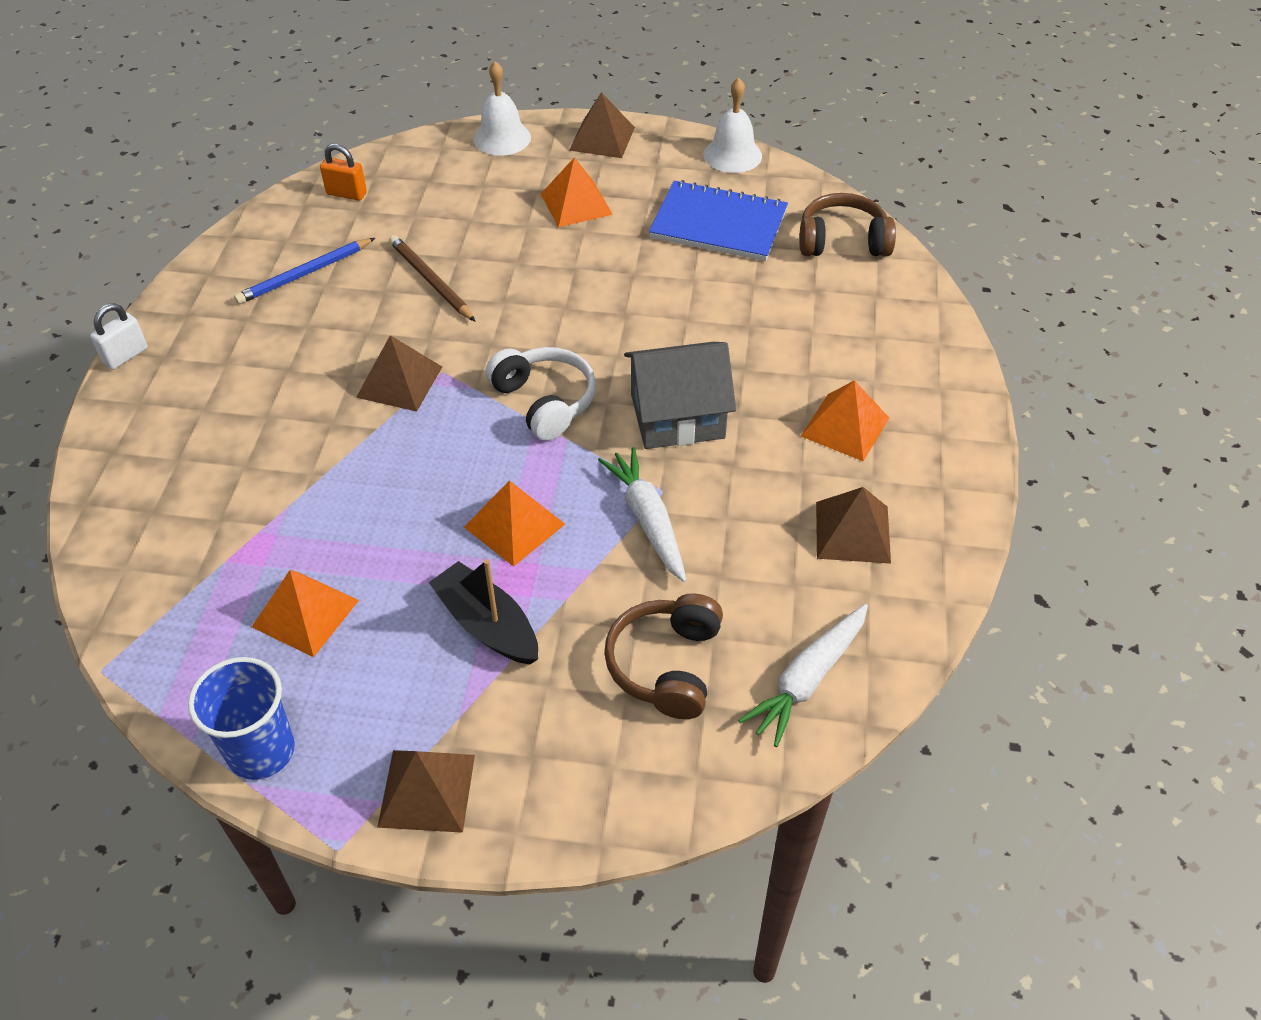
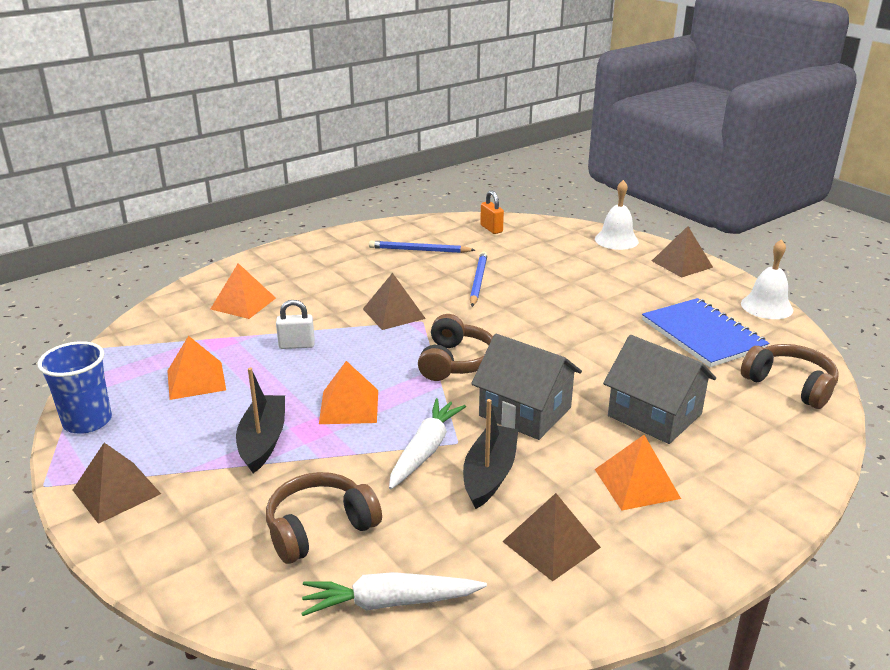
camera: 45 degrees right, 20 degrees down
(125, 356) = (292, 244): white padlock -> white padlock (296, 345)
(431, 281) = (478, 281): brown pencil -> blue pencil
(544, 402) = (455, 362): white headphones -> brown headphones
(576, 204) = (617, 285): orange pyramid -> orange pyramid (243, 303)
(730, 503) = (489, 474): none -> black boat
(780, 345) = (654, 415): none -> grey house

